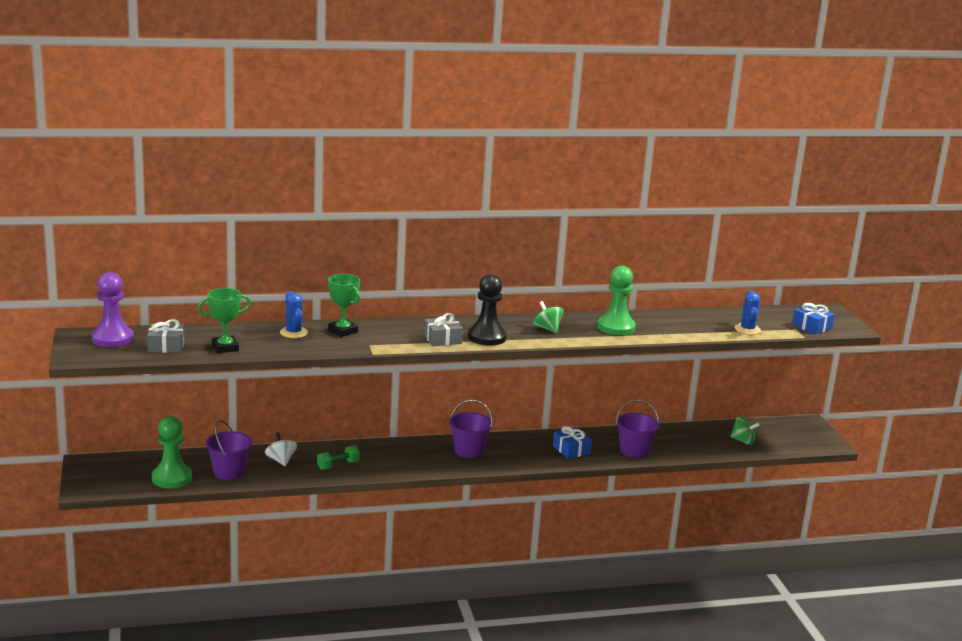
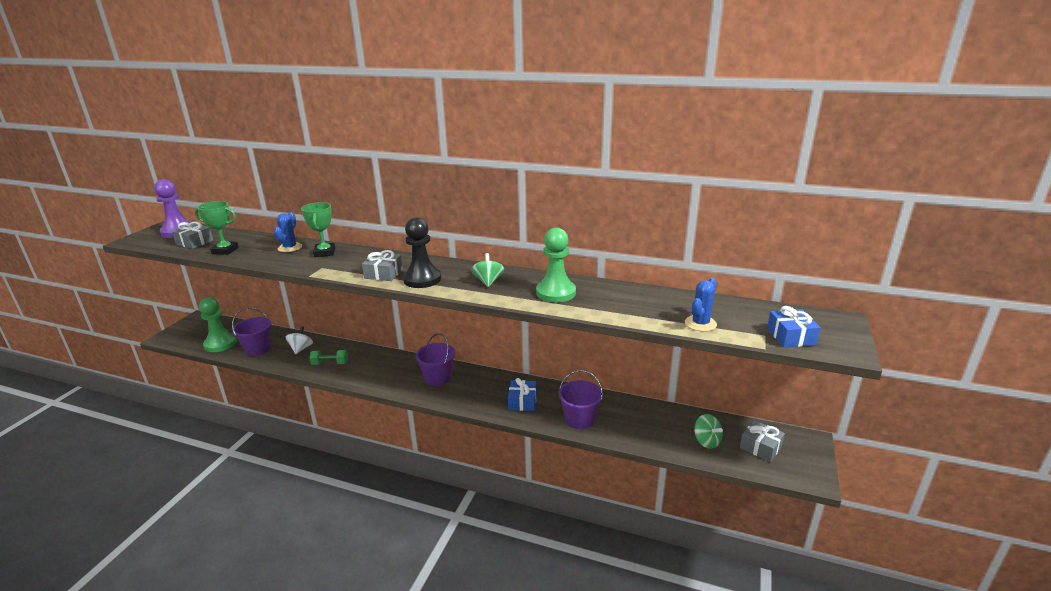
camera: 35 degrees right, 5 degrees up
(782, 435) = (760, 447): none -> grey gift

